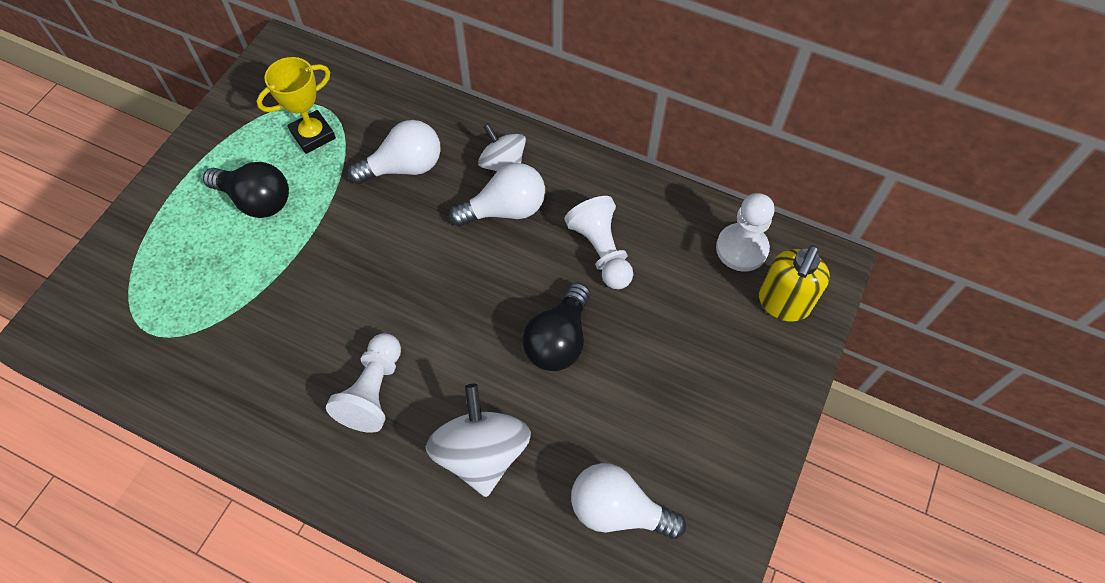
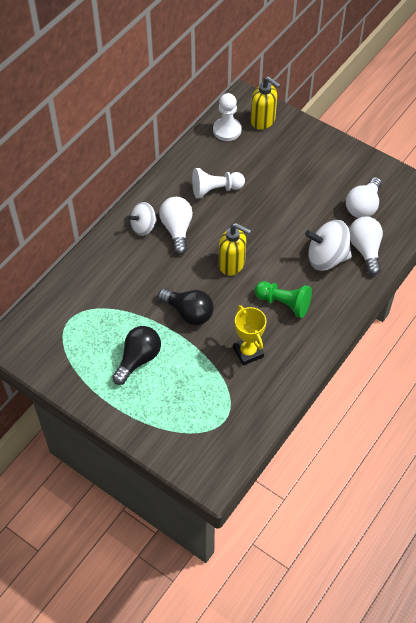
camera: 80 degrees left, 5 degrees down
(313, 135) = (93, 325): yellow trophy -> yellow trophy (248, 352)
(373, 391) = (284, 303): white pawn -> green pawn
(404, 167) = (132, 277): white light bulb -> white light bulb (365, 250)
(446, 299) = (232, 264): none -> yellow soap dispenser
(558, 340) = (267, 216): black light bulb -> black light bulb (189, 313)

